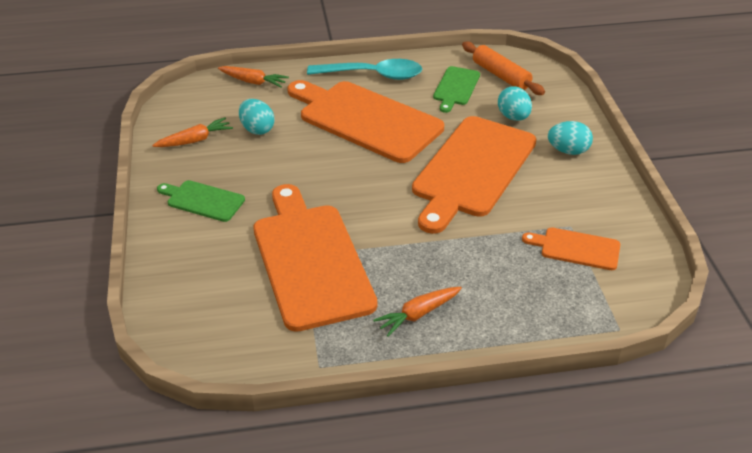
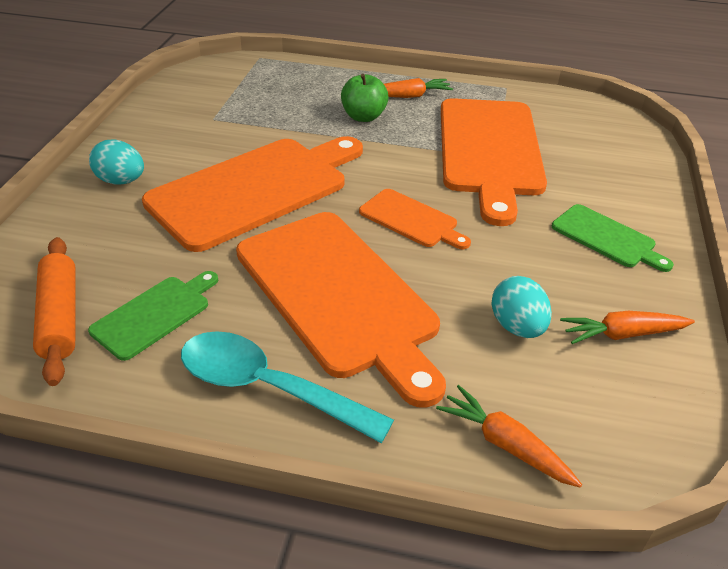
camera: 160 degrees left, 0 degrees up
(444, 269) = (363, 117): none -> green apple
(513, 117) = (130, 240): turquoise egg -> none
(576, 248) = (230, 103): orange cutting board -> orange cutting board (411, 220)

